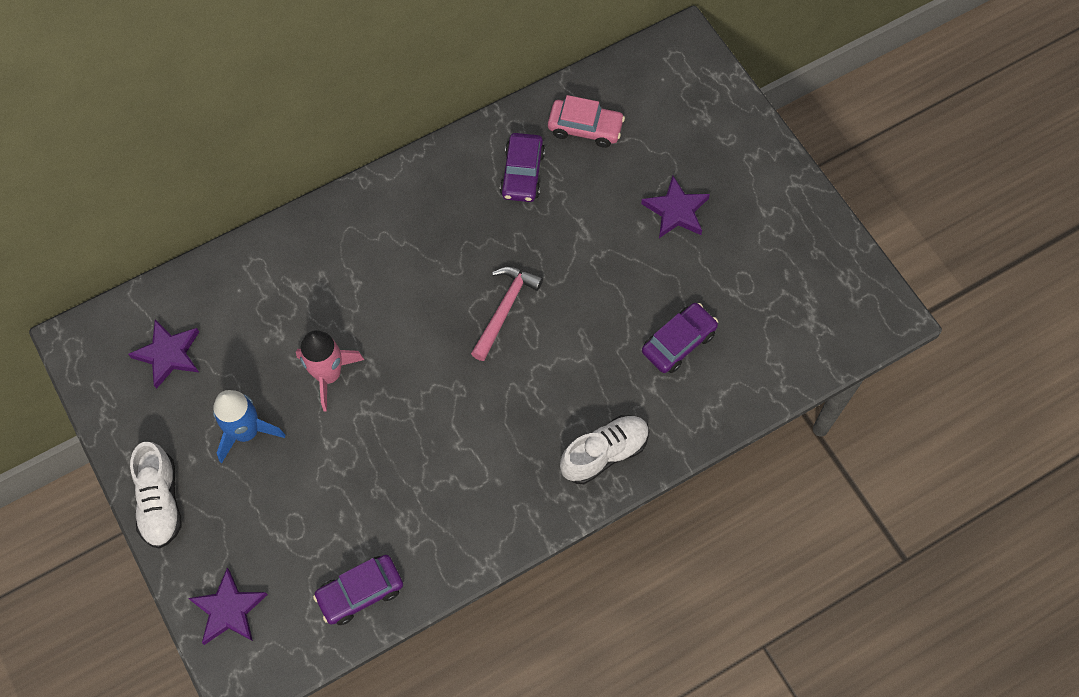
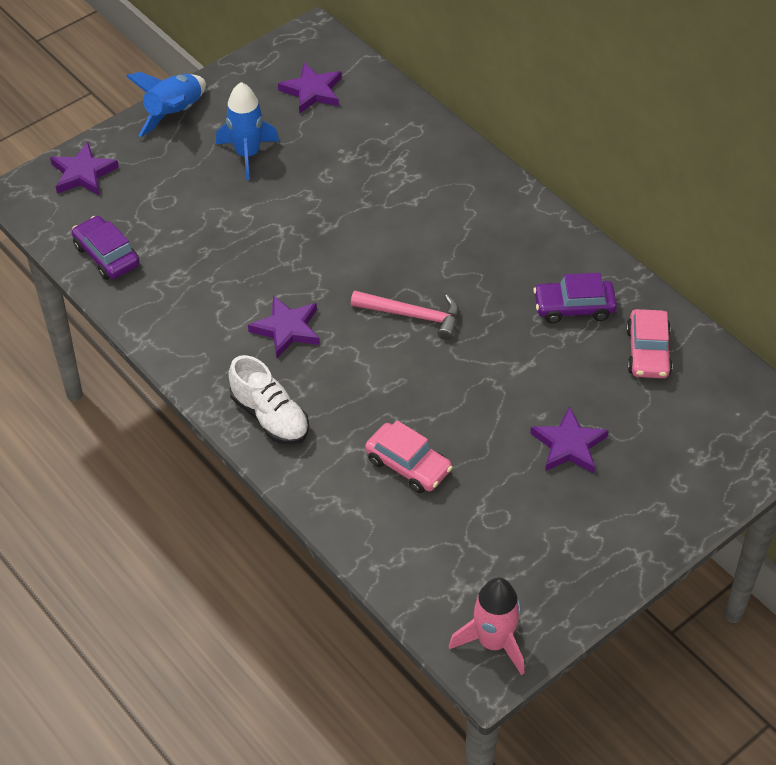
camera: 80 degrees right, 15 degrees down
(160, 502) = (174, 113): white shoe -> blue rocket
(328, 375) = (314, 198): pink rocket -> pink rocket (493, 642)
(499, 424) = (287, 329): none -> purple star
(678, 342) = (408, 465): purple car -> pink car

